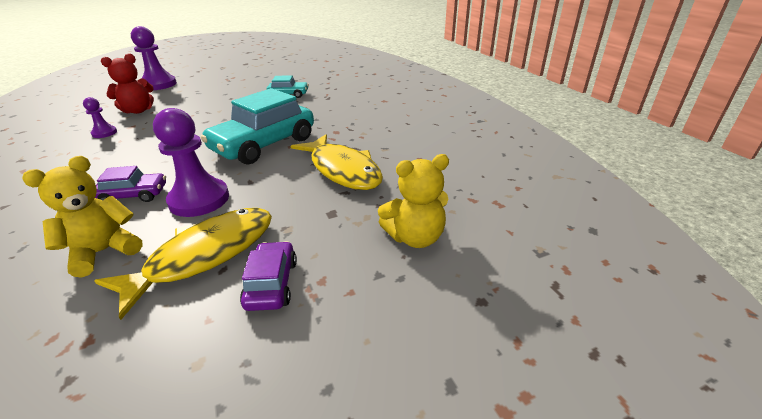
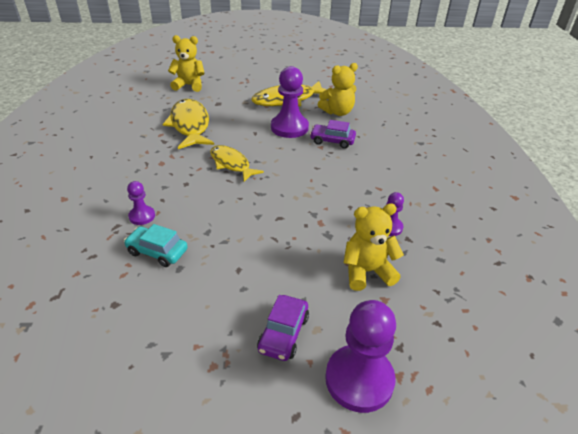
camera: 160 degrees left, 5 degrees up
(138, 111) = (367, 272): red teddy bear -> yellow teddy bear
(264, 144) = (231, 164): turquoise car -> yellow fish
(272, 283) = (261, 85): purple car -> purple car (283, 333)
(315, 104) = (142, 216): none -> purple pawn

